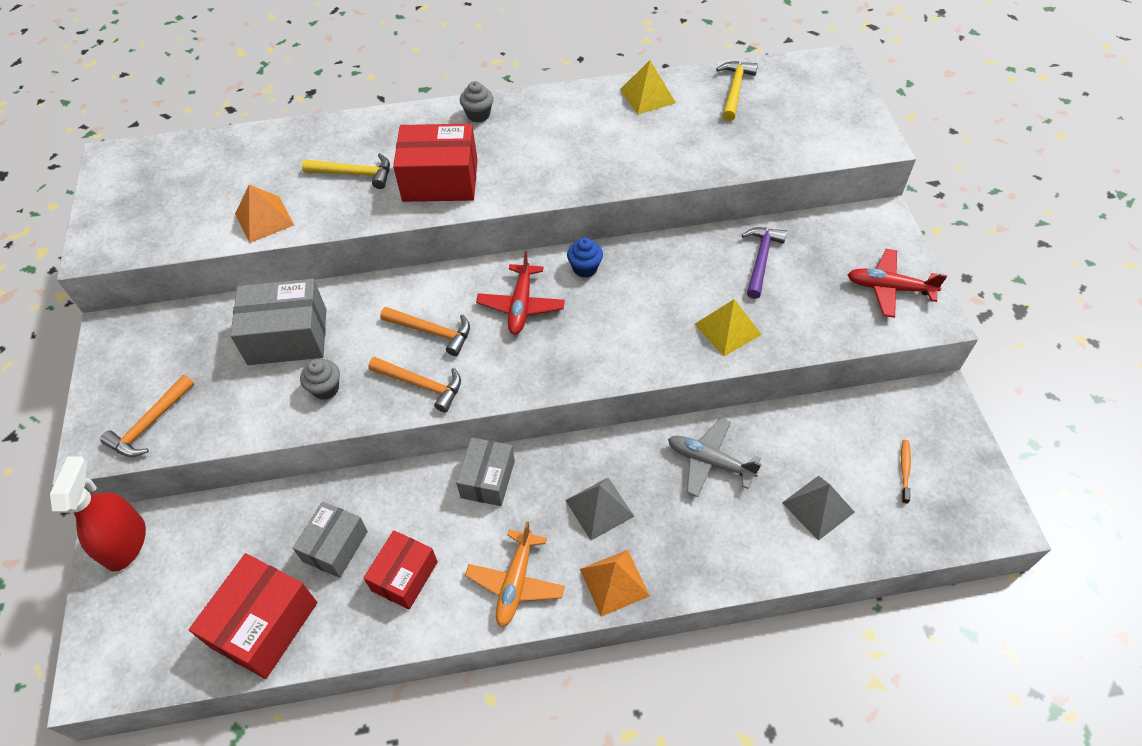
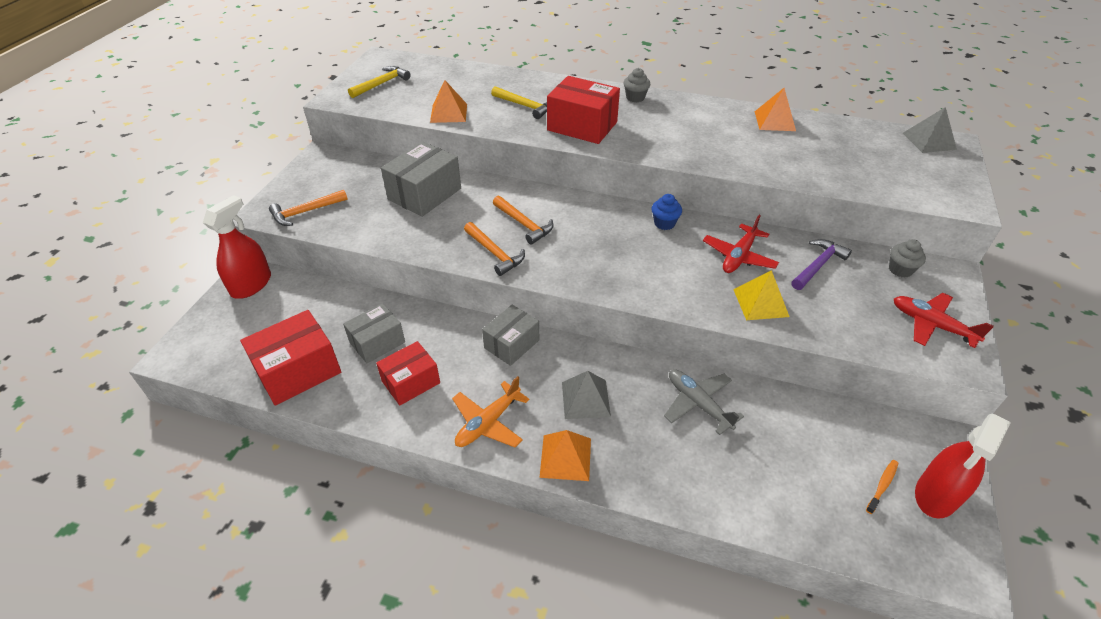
camera: 25 degrees right, 10 degrees down
(287, 337) = (425, 194): grey box -> grey box turned 75 degrees counterclockwise
(325, 388) = (428, 232): grey cupcake -> grey cupcake (900, 270)
(521, 305) = (600, 230): red plane -> red plane (739, 256)
(647, 96) = (775, 121): yellow pyramid -> orange pyramid
(734, 90) = (852, 136): yellow hammer -> yellow hammer (381, 84)
(818, 507) = (779, 479): grey pyramid -> grey pyramid (929, 141)
(950, 457) = (936, 495): none -> red spray bottle

